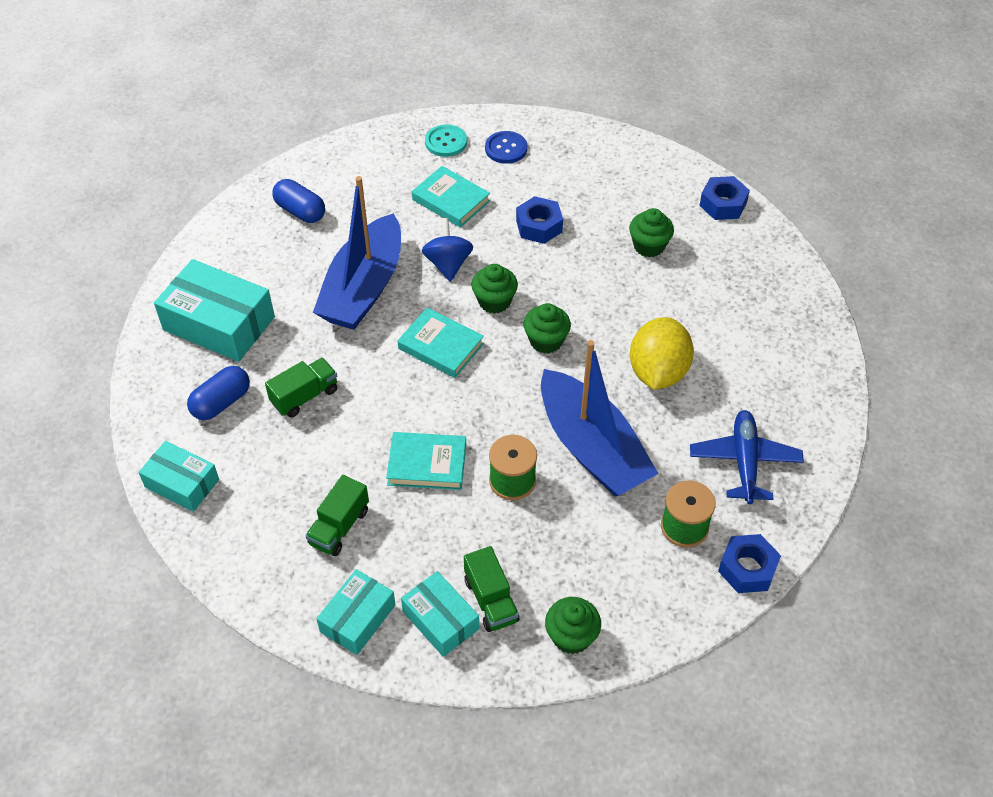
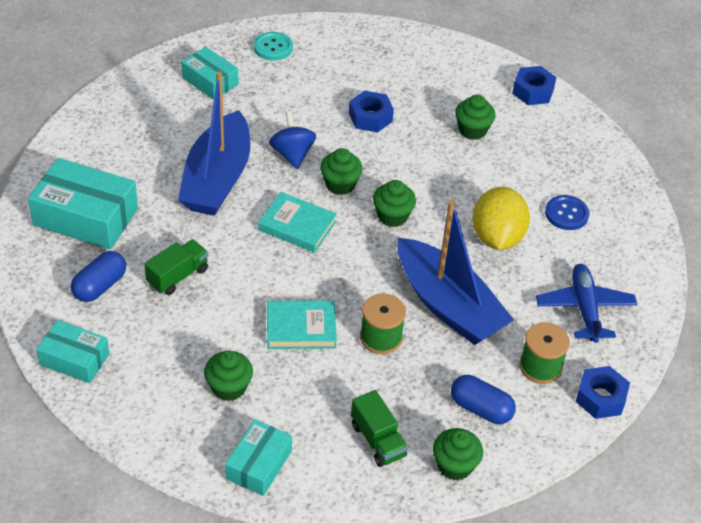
camera: 10 degrees left, 5 degrees down
(300, 211) = (146, 114): blue capsule -> blue capsule (480, 408)
(339, 527) = (229, 387): green truck -> green cupcake
(440, 620) = (335, 460): turquoise box -> turquoise box (210, 81)
(451, 200) = (286, 98): turquoise book -> none
(506, 148) = (329, 51): blue button -> blue button (566, 214)

